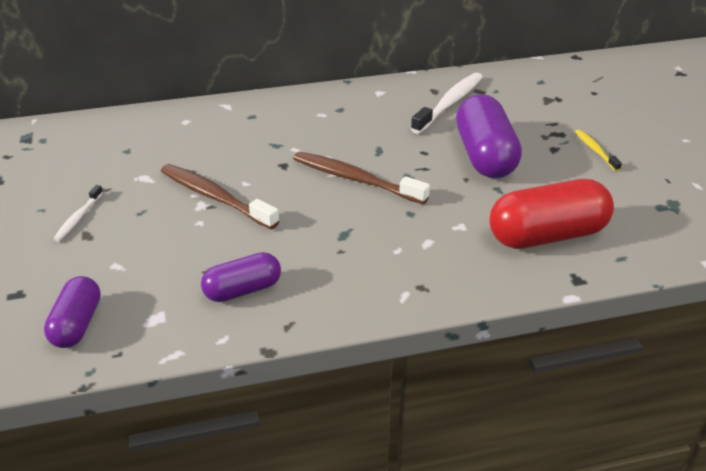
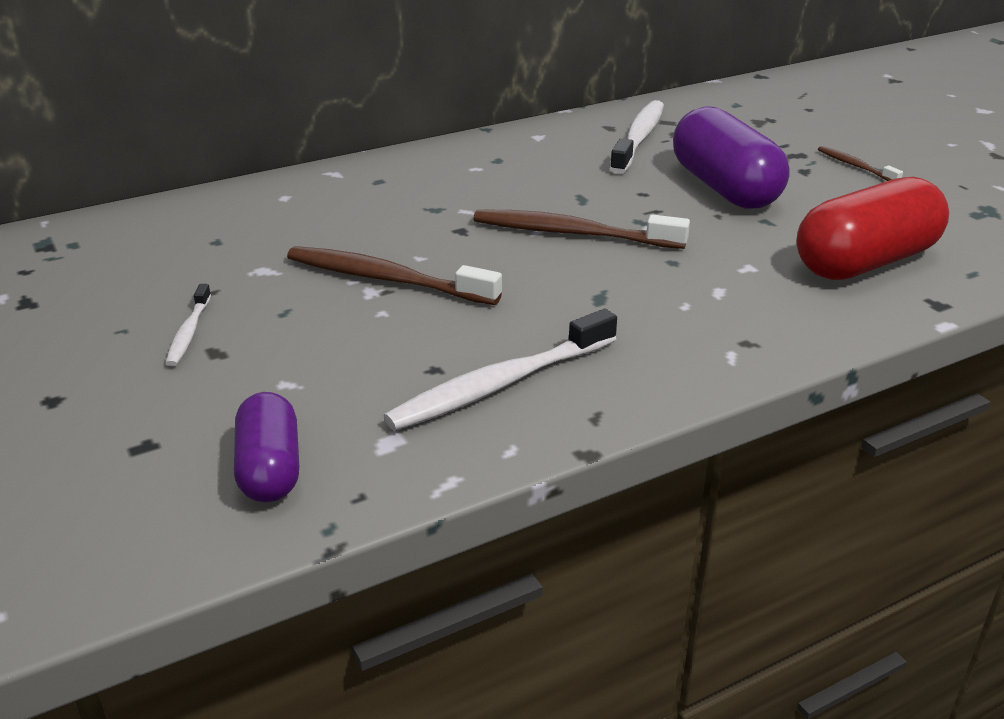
camera: 15 degrees left, 5 degrees down
(242, 290) = (500, 384): purple capsule -> white toothbrush
(595, 150) = (855, 166): yellow toothbrush -> brown toothbrush

